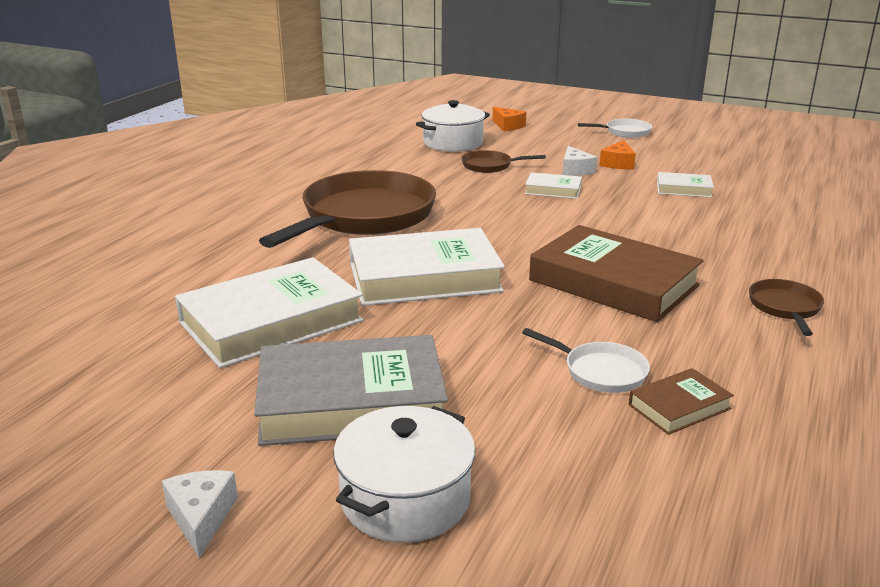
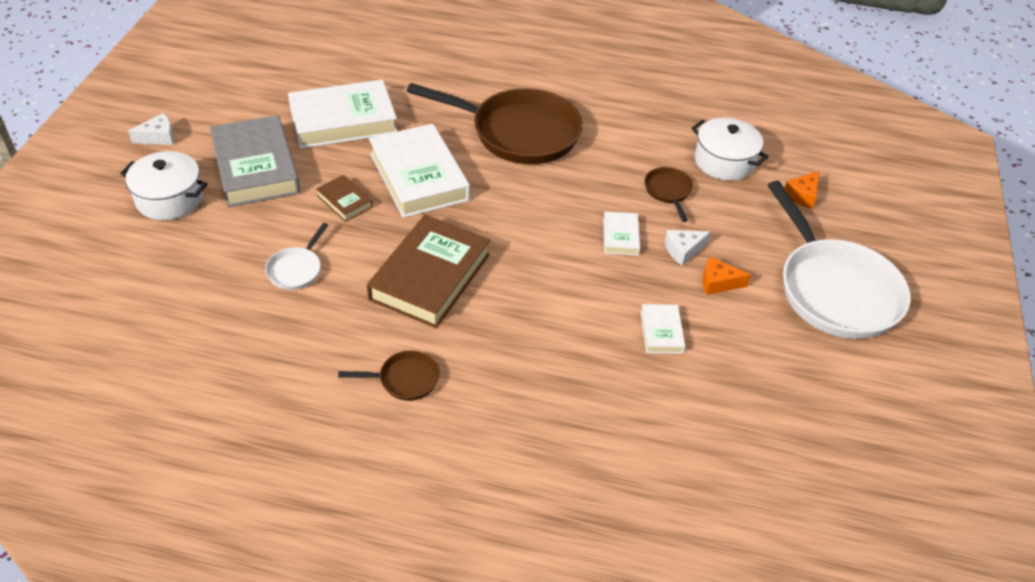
camera: 75 degrees right, 20 degrees up
(271, 322) = (343, 121): white book -> white book turned 60 degrees counterclockwise
(625, 132) = (834, 290): white pan -> white pan, size x2.32
(679, 407) = (256, 306): brown book -> brown book (344, 201)

